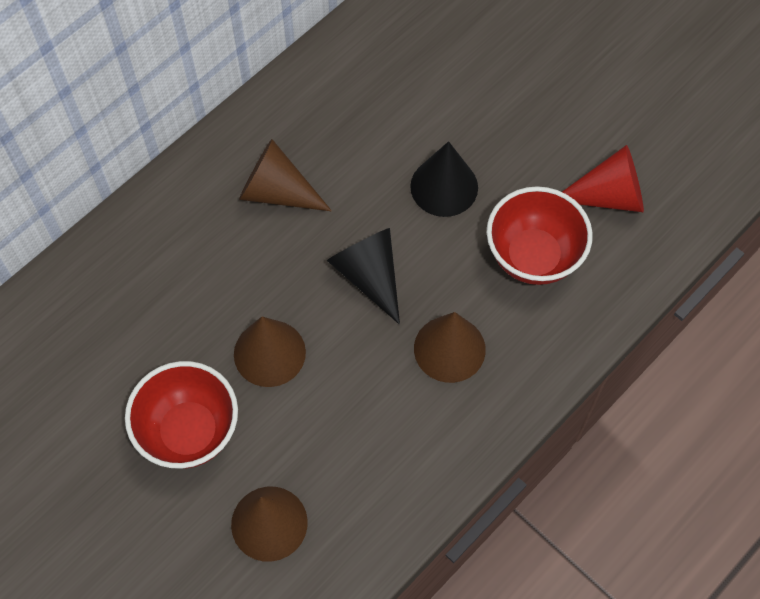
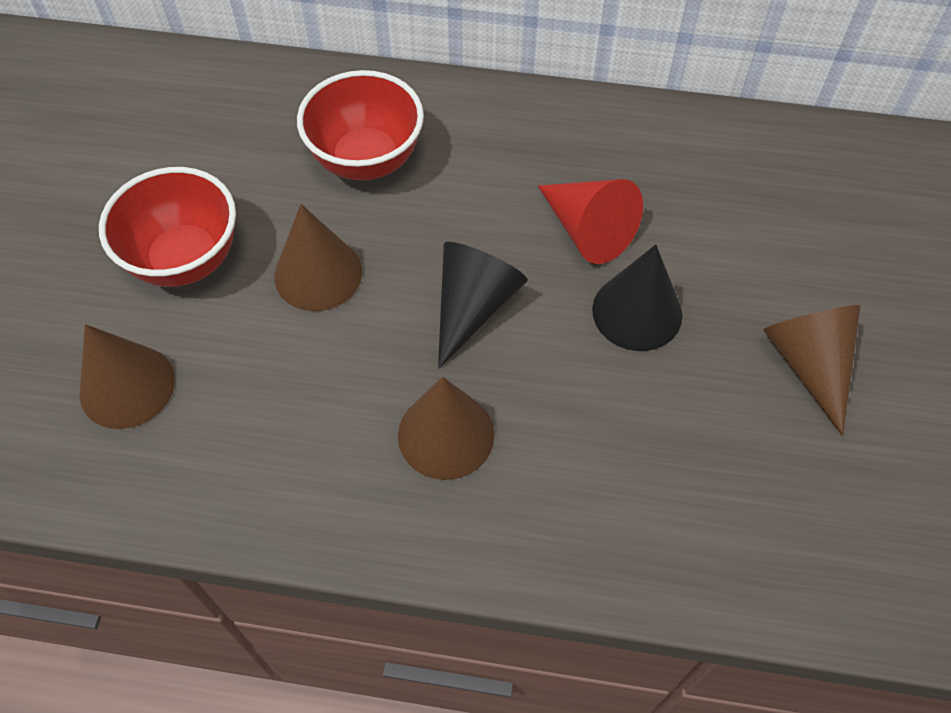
camera: 55 degrees right, 5 degrees down
(277, 191) = (501, 174): brown cone -> brown cone (809, 364)
(533, 257) = (629, 452): red bowl -> red bowl (366, 160)
(608, 196) = (779, 486): red cone -> red cone (587, 230)

